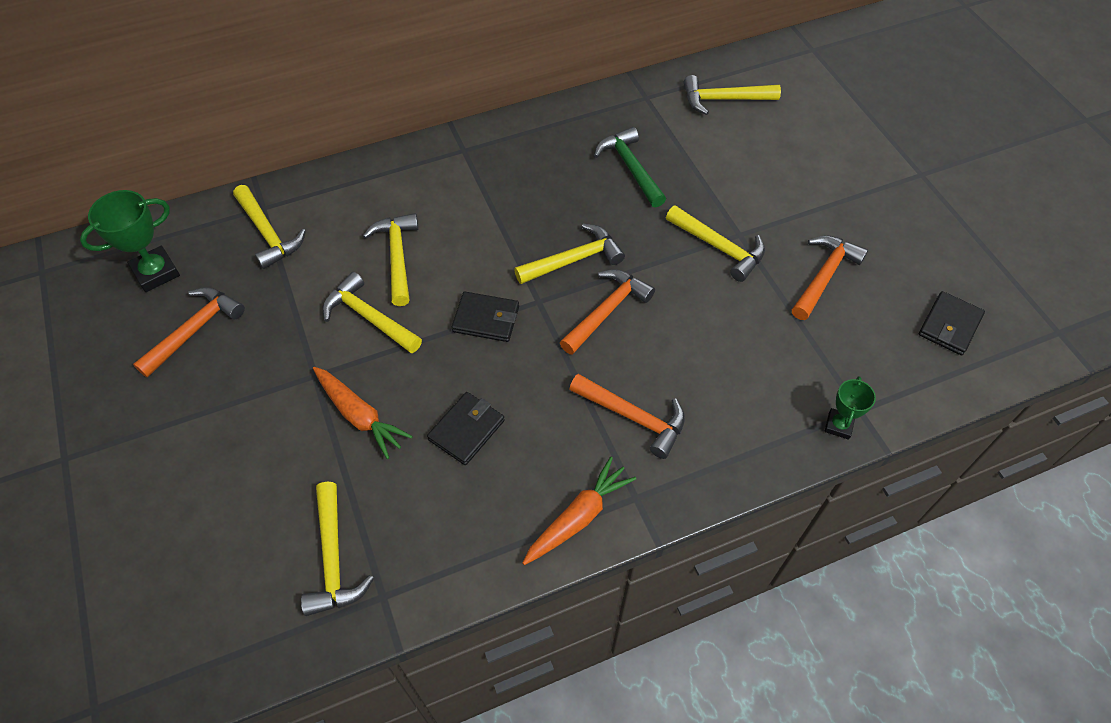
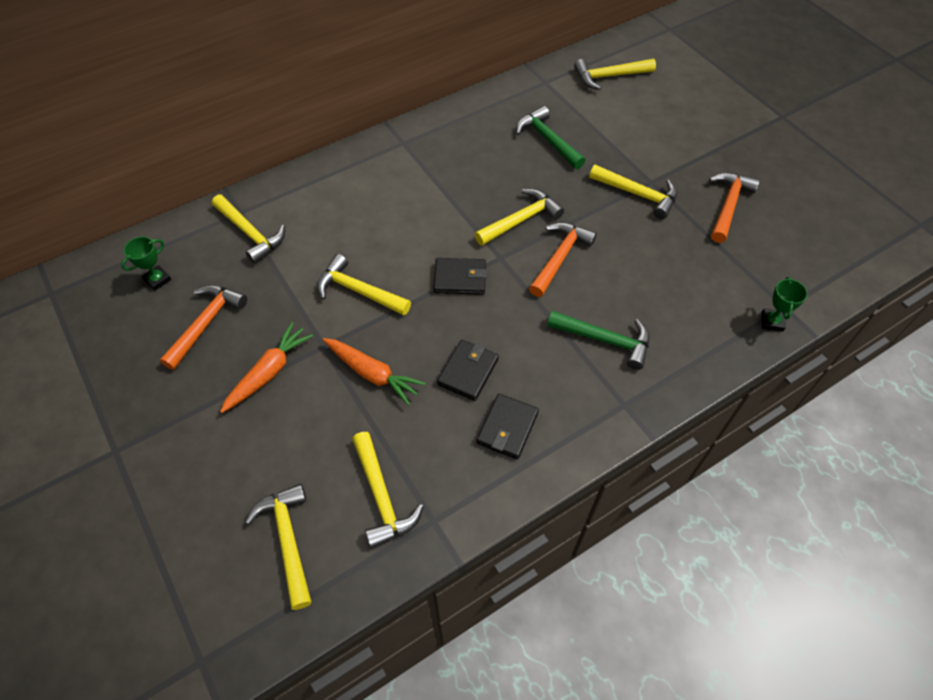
camera: 10 degrees left, 0 degrees up
(156, 272) = (157, 280): green trophy -> green trophy, size x0.60
(397, 257) = (369, 238): yellow hammer -> yellow hammer (288, 540)
(578, 517) = (581, 428): orange carrot -> orange carrot (269, 372)
(633, 417) = (604, 340): orange hammer -> green hammer
(949, 325) = (836, 231): black wallet -> black wallet (507, 428)

